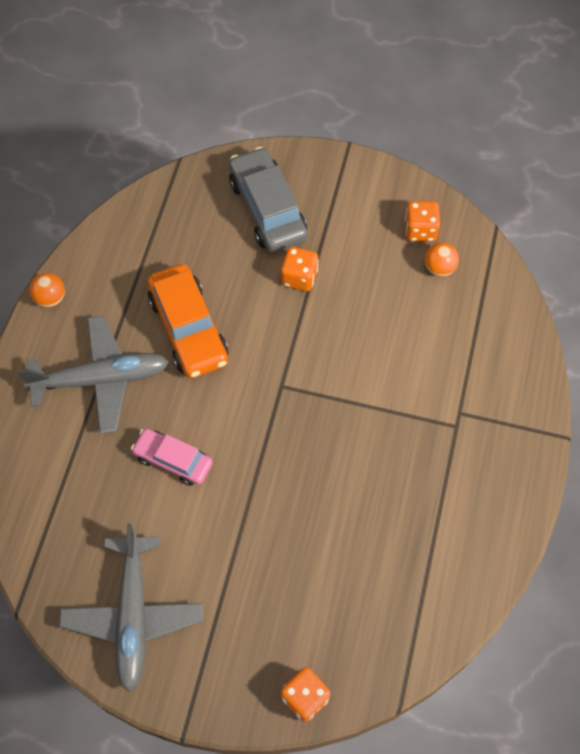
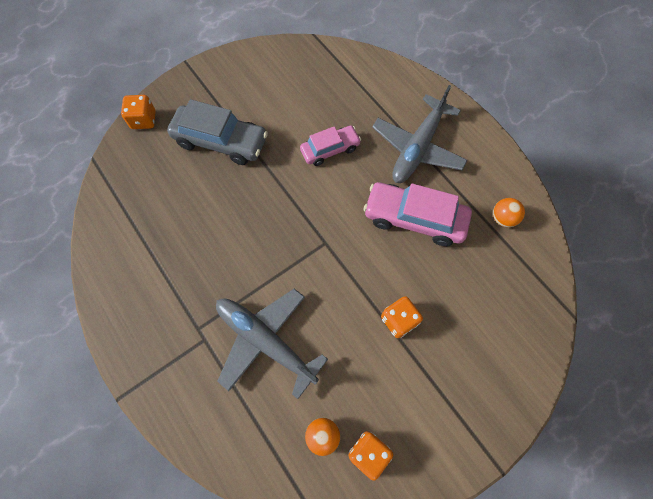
camera: 130 degrees right, 5 degrees up
(50, 298) = (502, 157): orange ball -> orange ball (503, 218)
(133, 614) = (262, 77): grey plane -> grey plane (266, 341)
(188, 329) = (414, 218): orange car -> pink car
(267, 209) = (478, 346): grey car -> grey car (221, 141)

